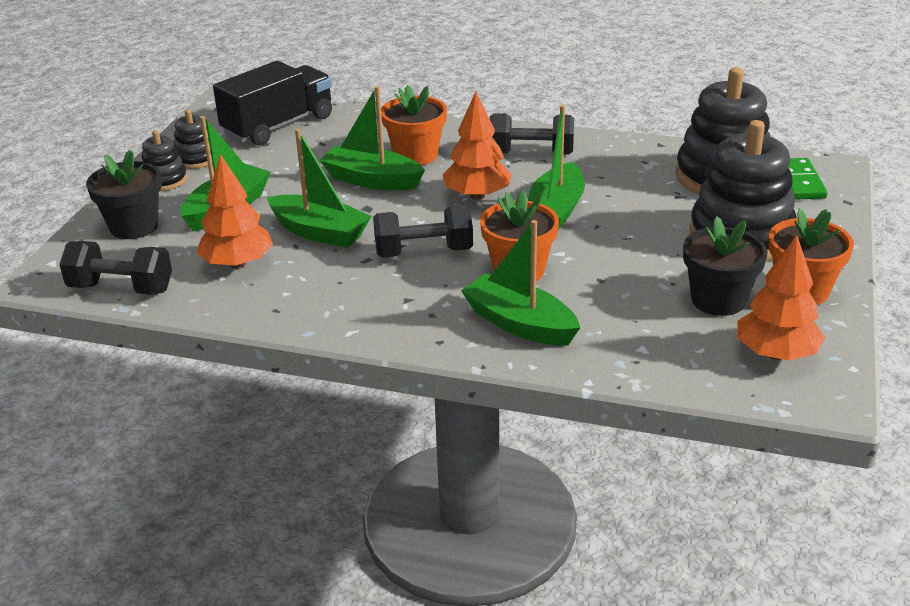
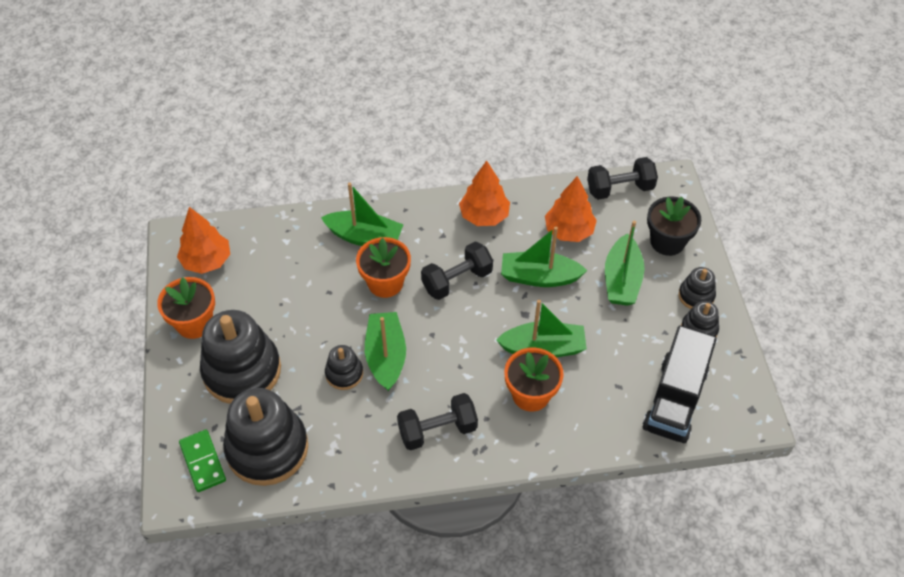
camera: 155 degrees right, 20 degrees up
(477, 195) = (453, 356): orange tree -> orange tree (484, 216)
(613, 208) = (344, 373): none -> black stacking toy
(718, 300) = (248, 296): black flower pot -> none

